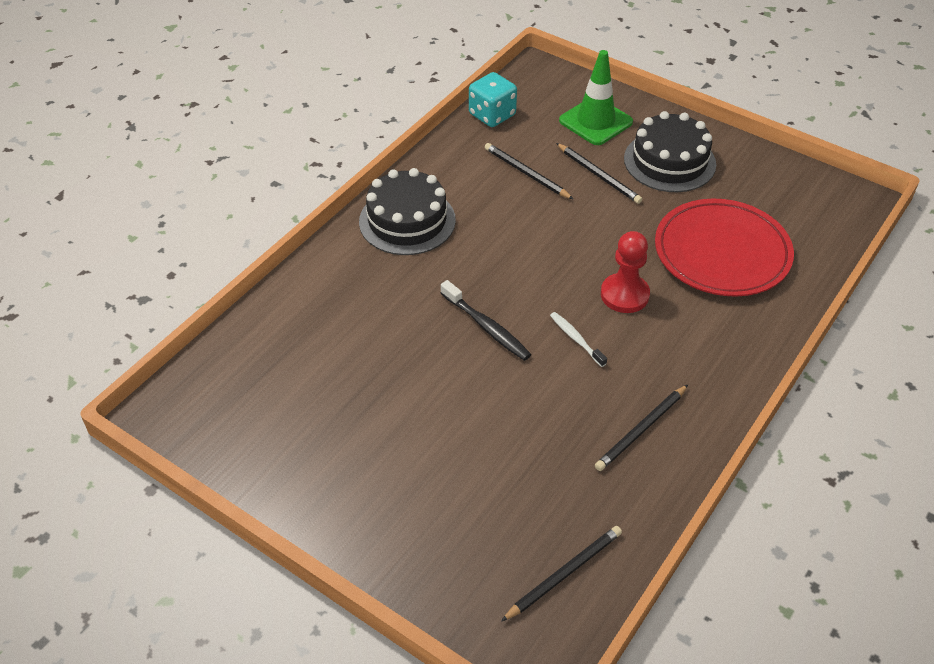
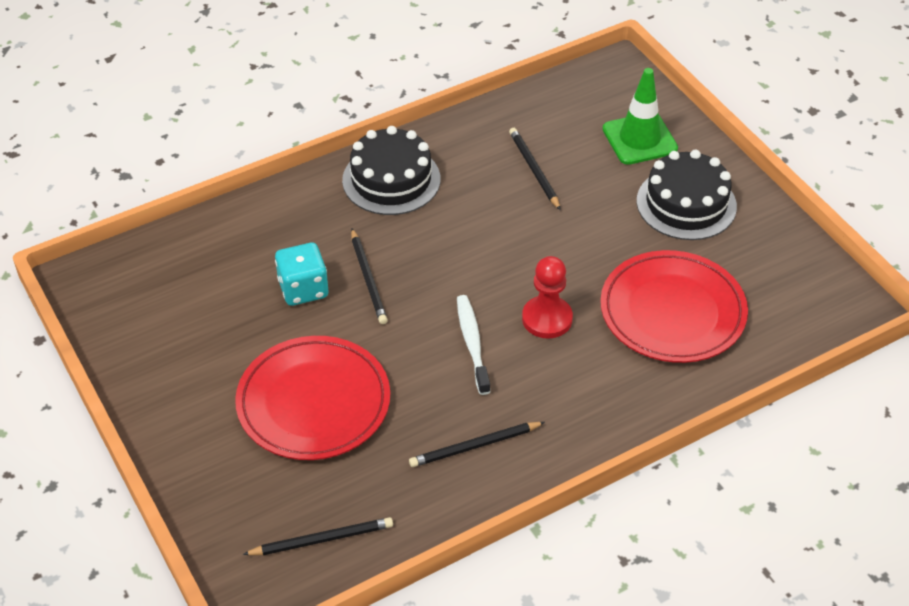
camera: 25 degrees right, 0 degrees up
(470, 446) = (313, 402): none -> red plate
(487, 327) = (398, 303): black toothbrush -> none
(492, 115) = (540, 100): turquoise dice -> turquoise dice (303, 289)
(576, 339) = (472, 343): white toothbrush -> white toothbrush, size x1.51
(599, 175) = (604, 195): black pencil -> black pencil (368, 279)

